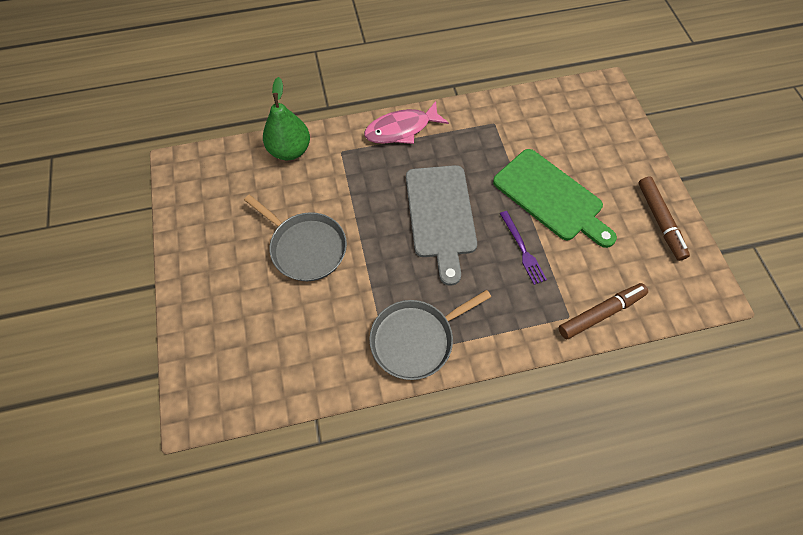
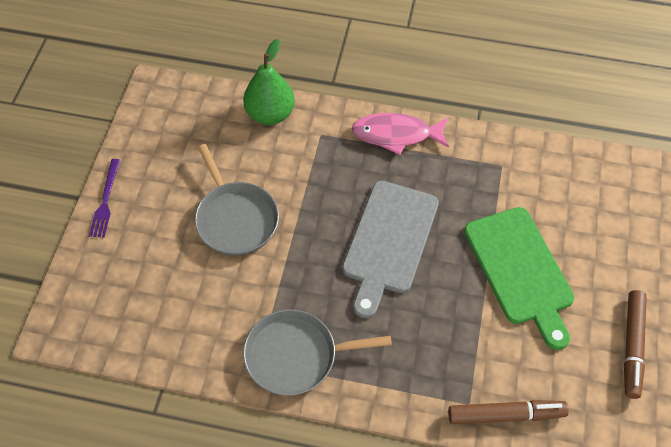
camera: 25 degrees right, 5 degrees down
(522, 249) = (457, 312): purple fork -> purple fork (106, 201)

